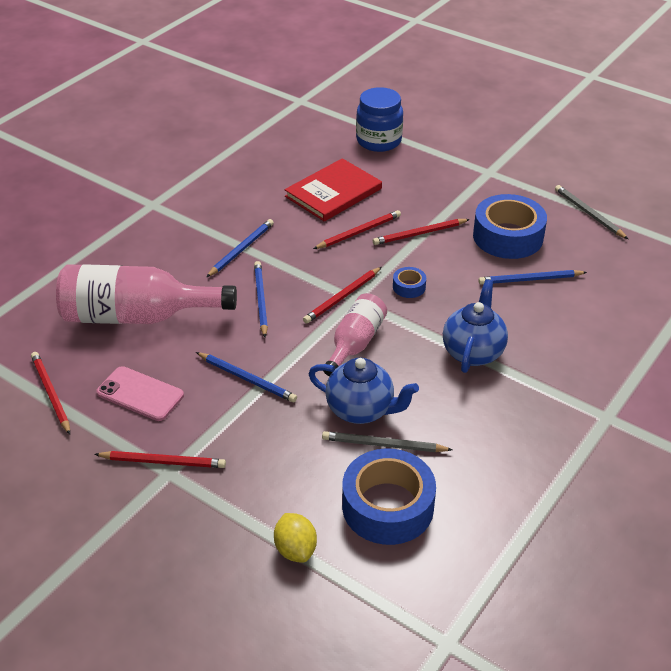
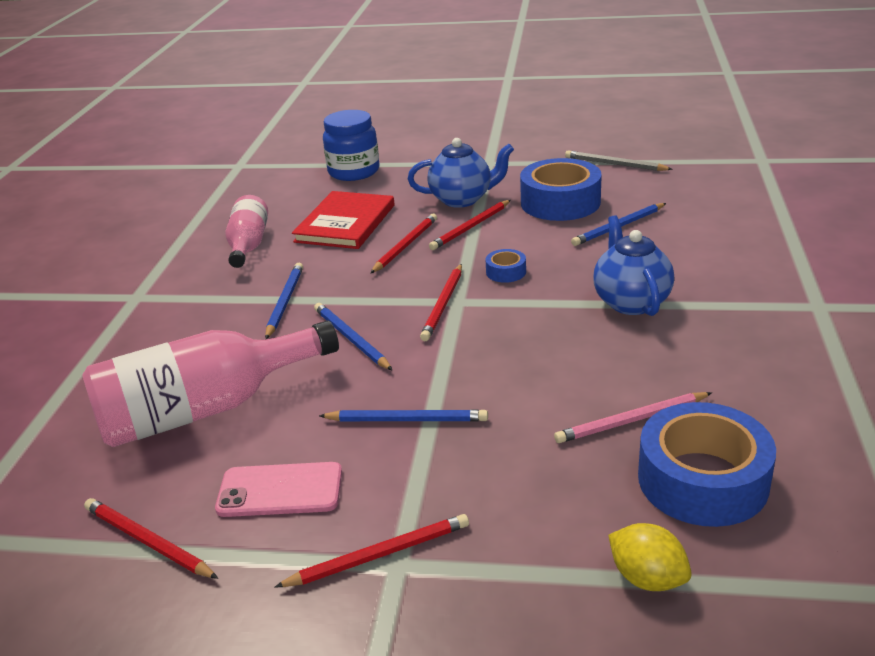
camera: 25 degrees left, 10 degrees down
(355, 344) = (500, 340): pink bottle -> pink bottle (248, 245)
(361, 410) = (571, 398): blue teapot -> blue teapot (462, 199)
(383, 445) = (631, 421): grey pencil -> pink pencil

